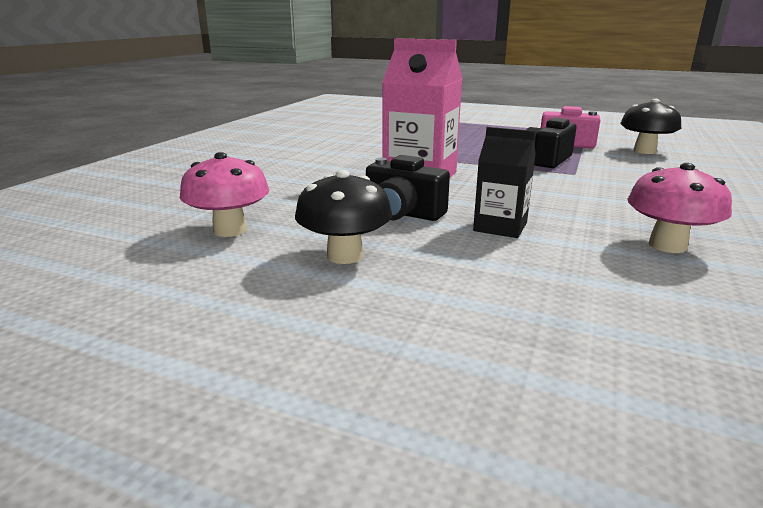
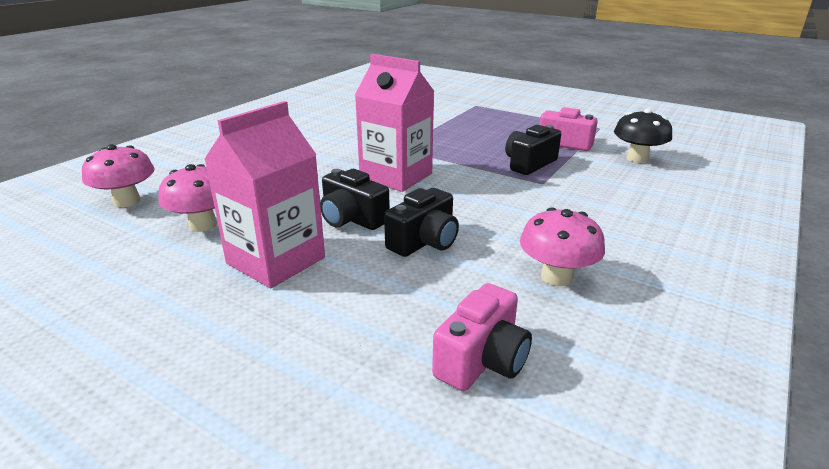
camera: 10 degrees right, 5 degrees up
(118, 215) = (127, 201): none -> pink mushroom
(345, 256) = (276, 260): black mushroom -> pink carton
(500, 227) = (424, 242): black carton -> black camera
(668, 327) = (482, 360): none -> pink camera

